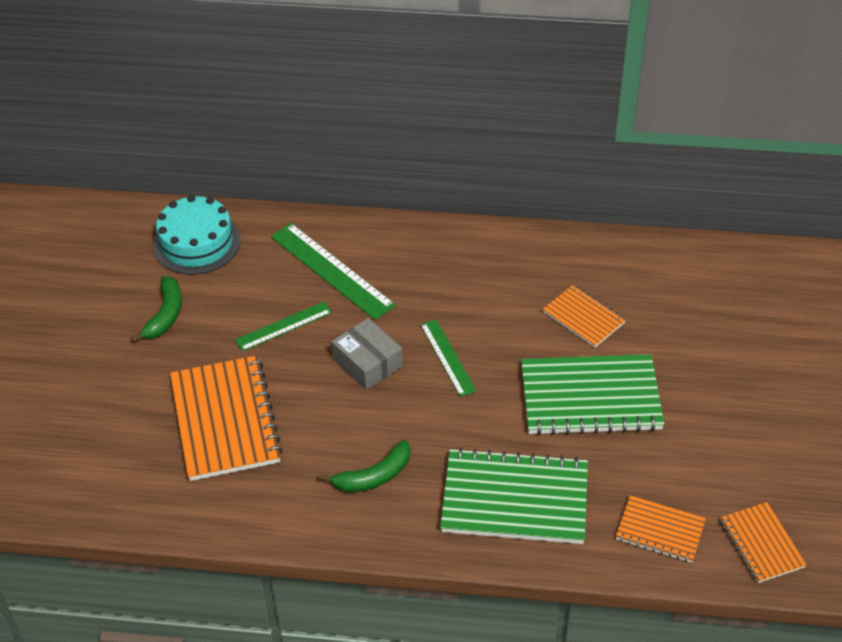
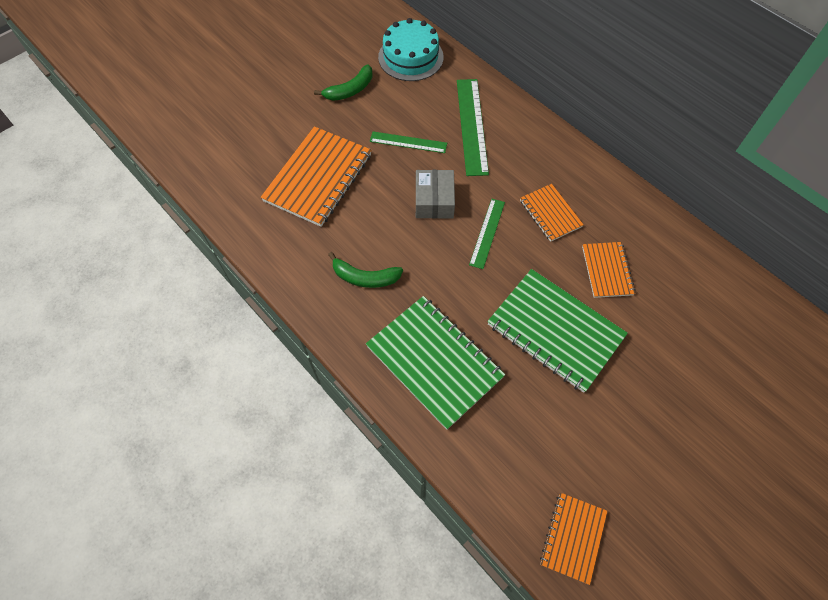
camera: 40 degrees right, 15 degrees up
(660, 530) = (509, 464): orange notebook -> orange notebook (550, 213)

